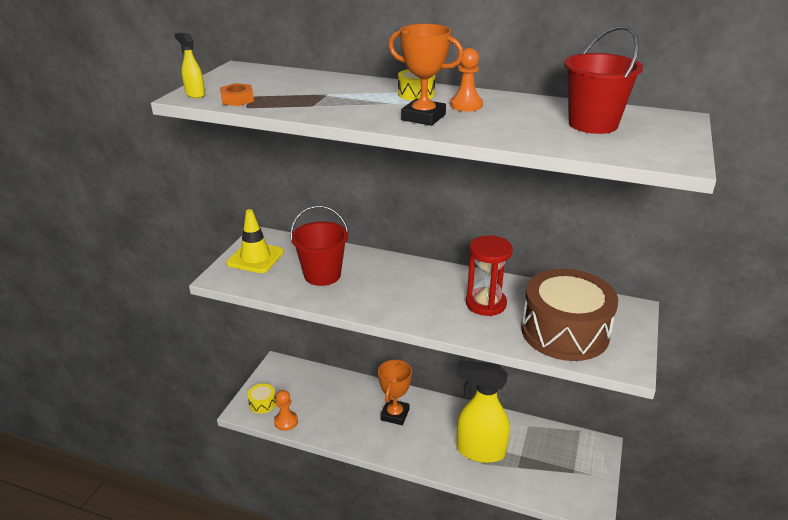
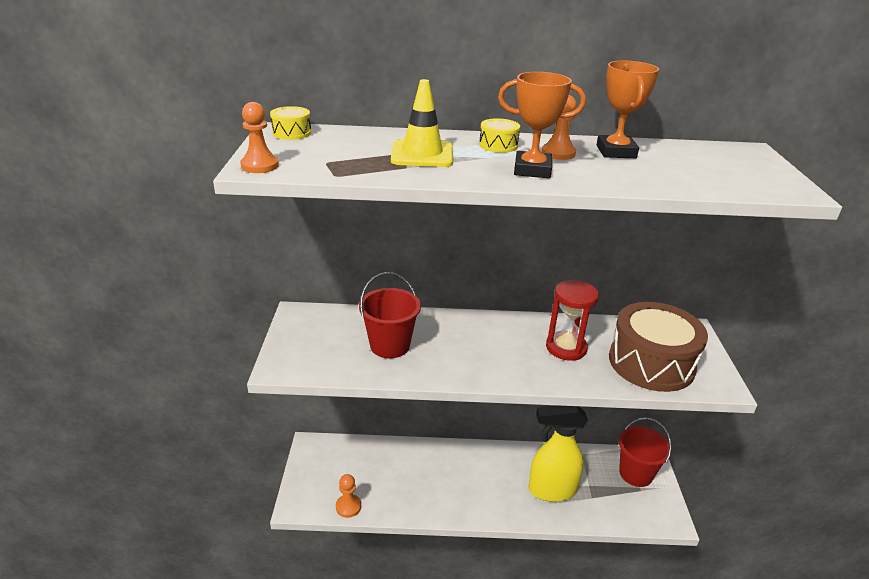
camera: 20 degrees left, 0 degrees up
(195, 94) = (260, 166): yellow spray bottle -> orange pawn
(237, 100) = (316, 168): orange nut -> none
(255, 258) = (306, 338): yellow traffic cone -> yellow traffic cone (422, 154)
(262, 403) = (314, 492): yellow drum -> yellow drum (291, 133)
(395, 414) = (455, 472): orange trophy -> orange trophy (616, 152)
(593, 124) = (689, 162): red bucket -> red bucket (635, 473)

